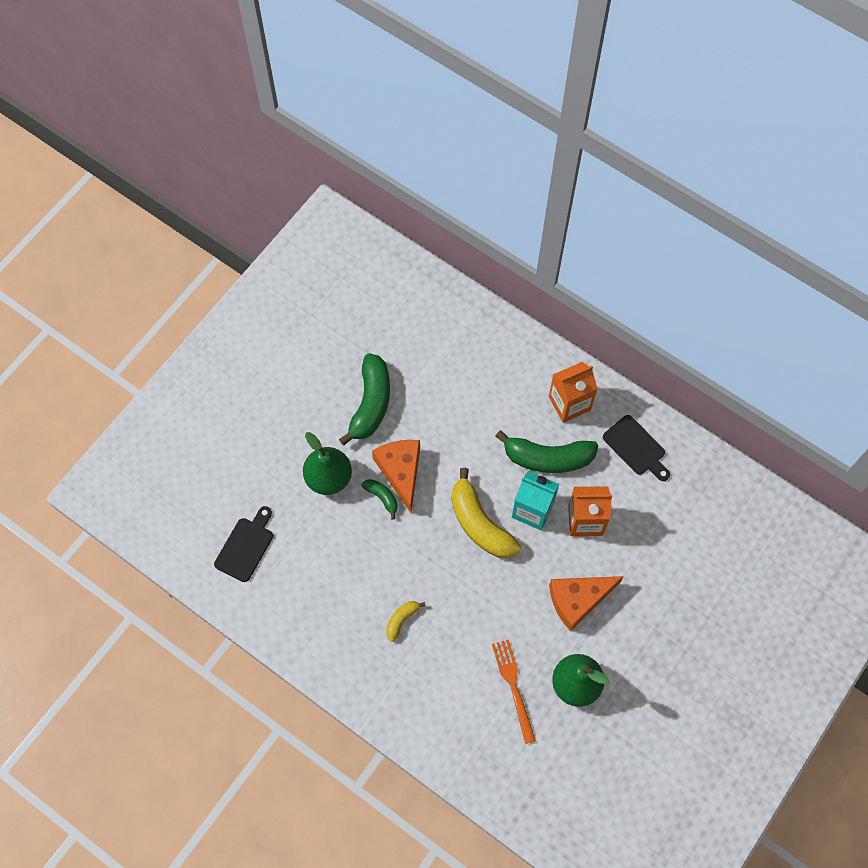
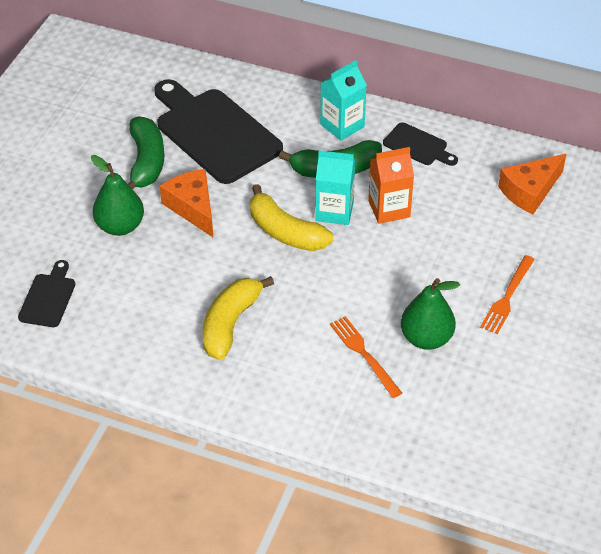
camera: 15 degrees left, 20 degrees down
(382, 497) = (180, 231): green banana -> none
(401, 620) = (230, 324): yellow banana -> yellow banana, size x2.07
(444, 382) = (214, 132): none -> black cutting board
(569, 403) = (342, 125): orange carton -> turquoise carton
(578, 600) = (404, 271): orange cheese -> orange cheese (530, 191)
(666, 655) = (507, 297): none -> orange fork

